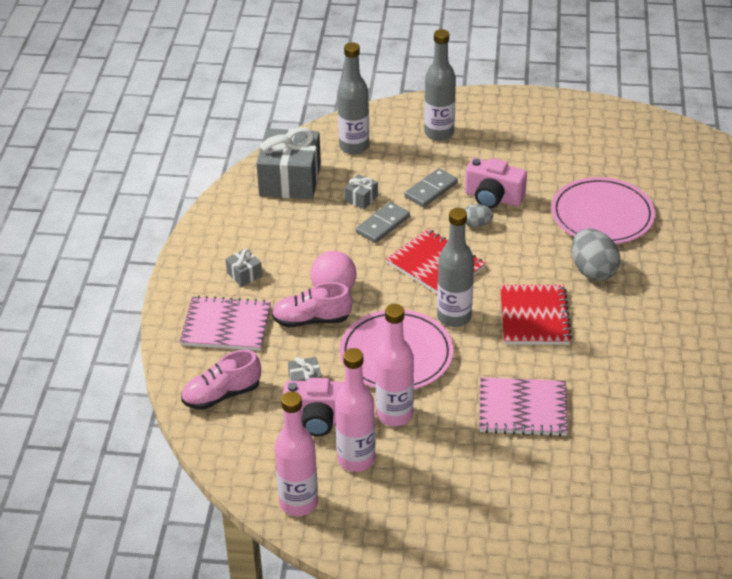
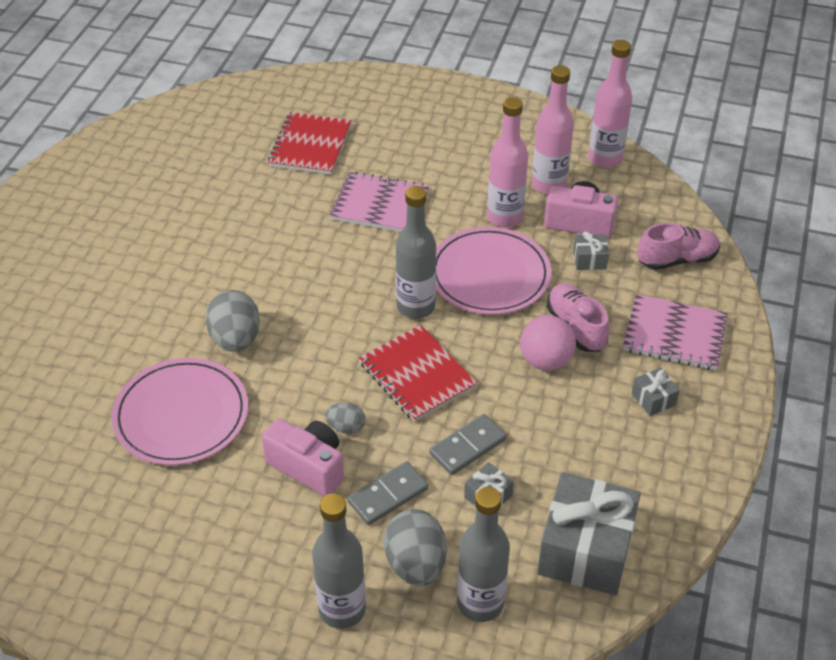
camera: 170 degrees left, 5 degrees up
(311, 320) = (576, 327): pink shoe -> pink shoe turned 120 degrees counterclockwise
(400, 159) = (415, 564): none -> grey egg
(534, 317) = (328, 294): red notebook -> red notebook (310, 146)

